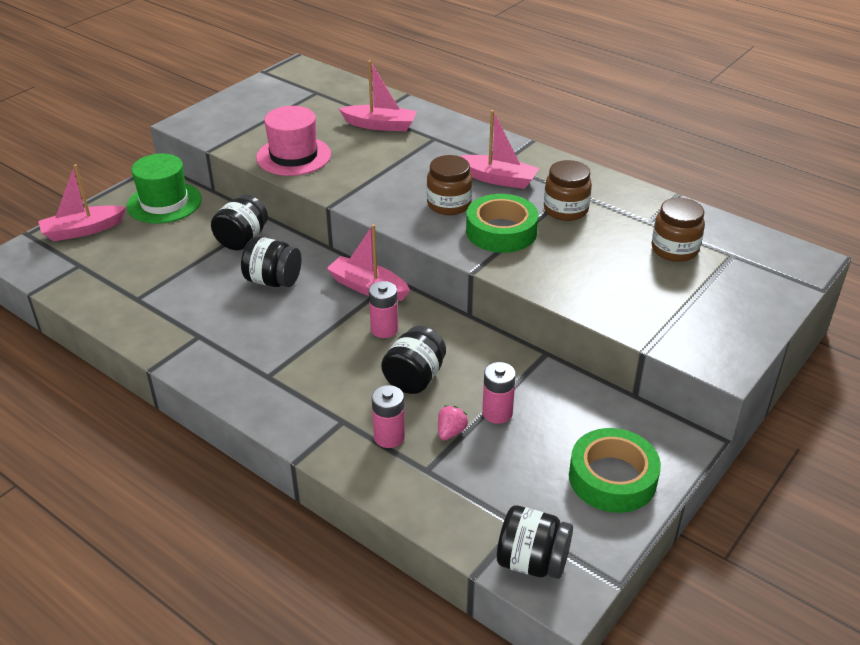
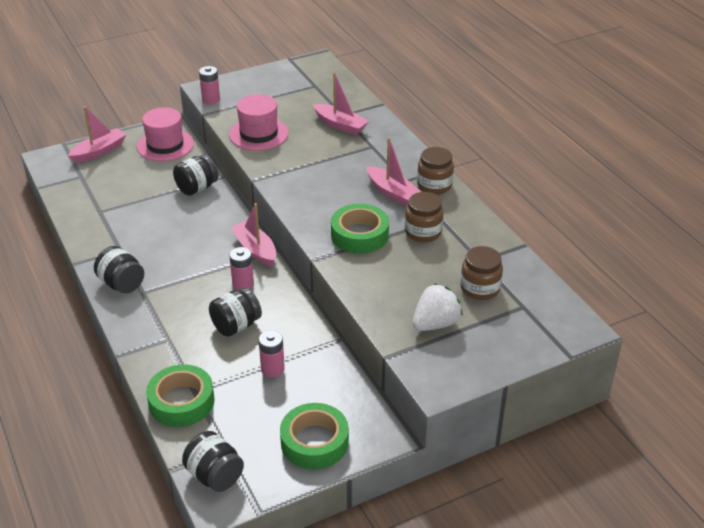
camera: 25 degrees right, 0 degrees up
(82, 230) = (99, 151): pink boat -> pink boat turned 135 degrees clockwise
(164, 203) = (165, 145): green hat -> pink hat
(273, 281) = (195, 225): black jar -> black jar (121, 284)
(389, 437) = (188, 360): pink battery -> pink battery (211, 99)
(420, 488) = (181, 402): none -> green tape
(449, 204) = (339, 203): brown jar -> brown jar (434, 185)
(451, 432) = (231, 371): pink strawberry -> none
(663, 299) = (435, 324): none -> white strawberry

